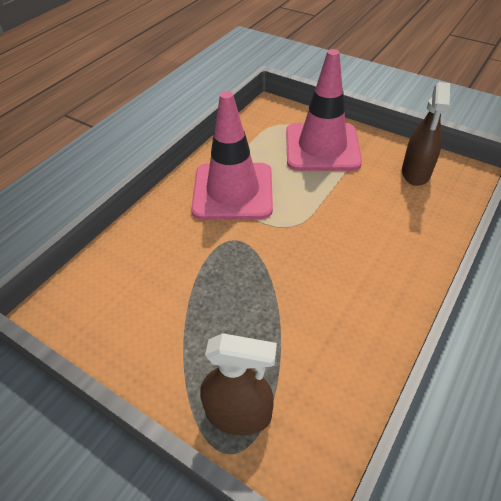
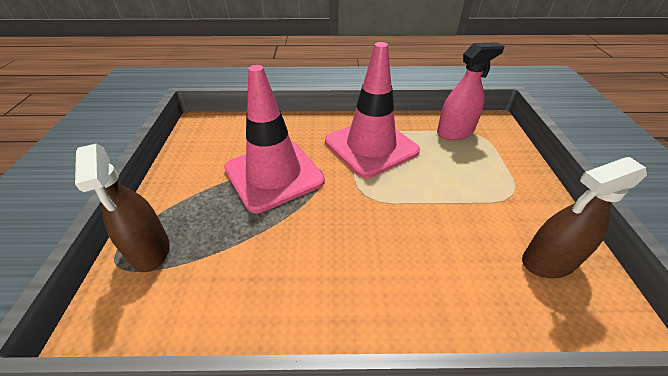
camera: 55 degrees right, 5 degrees down
(263, 134) = (455, 132): none -> pink spray bottle
(322, 147) = (487, 172): pink traffic cone -> pink traffic cone (274, 175)

